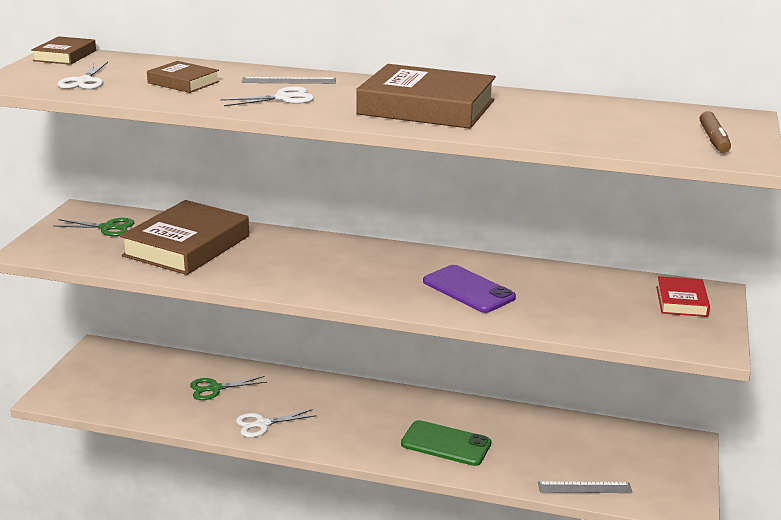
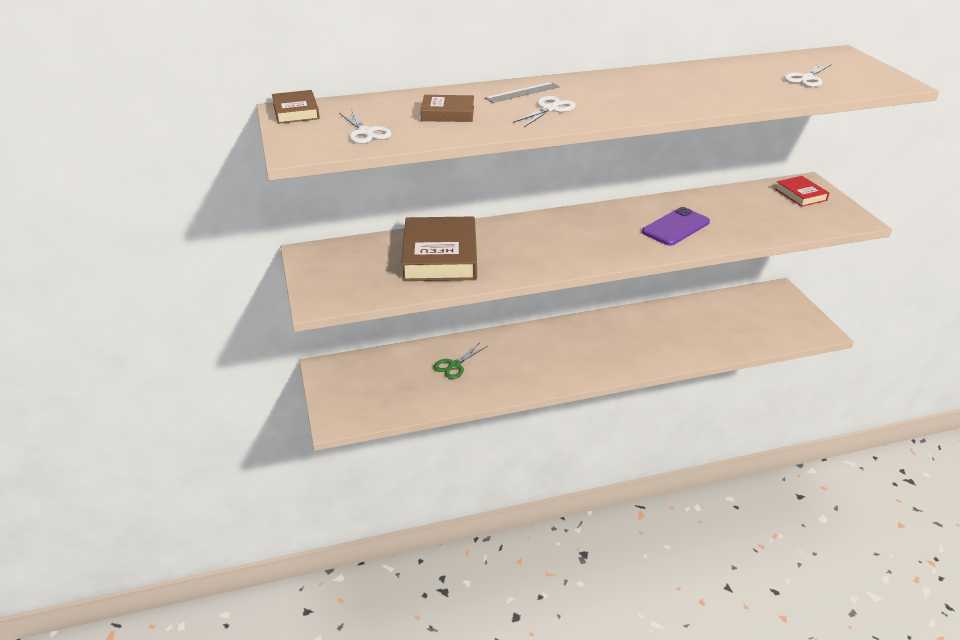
camera: 30 degrees left, 10 degrees up
(107, 228) = (354, 260): green scissors -> none
(262, 424) = (520, 379): white scissors -> white scissors (806, 78)
(426, 107) = (658, 92): brown book -> none
(446, 444) = (651, 345): green phone -> none
(468, 290) = (676, 227): purple phone -> purple phone turned 60 degrees counterclockwise
(584, 487) = (759, 341): grey ruler -> none
(714, 139) = (859, 74): brown marker -> none

